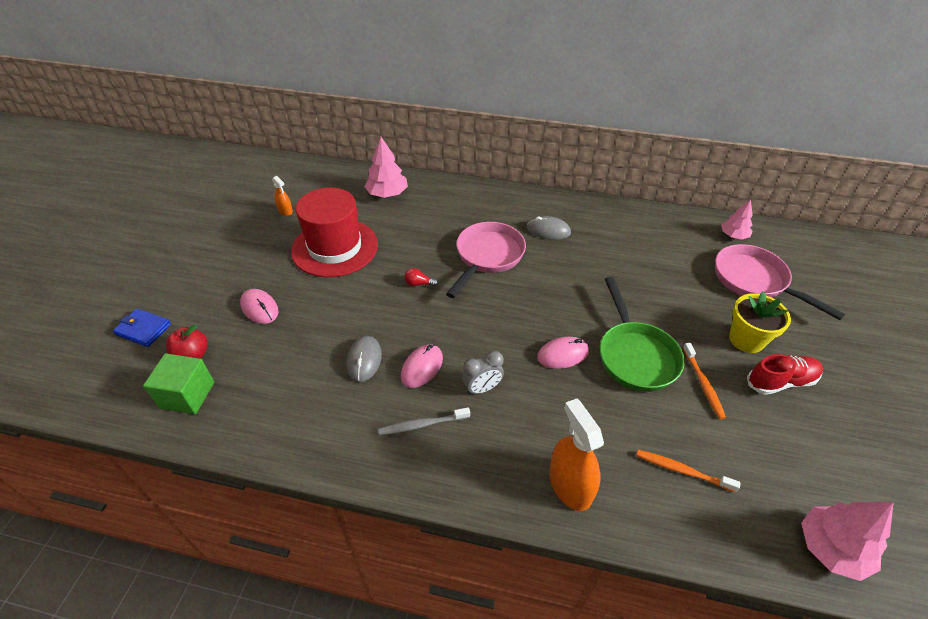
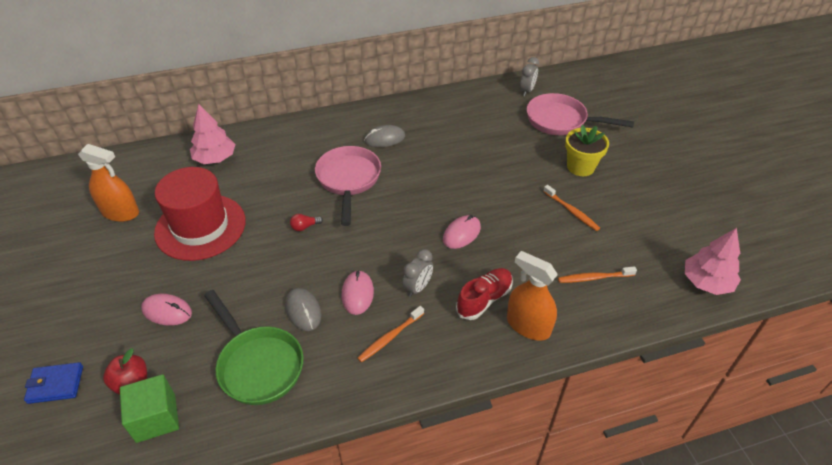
camera: 30 degrees left, 0 degrees up
(285, 211) = (120, 212): orange spray bottle -> orange spray bottle, size x1.94
(422, 424) = (390, 337): grey toothbrush -> orange toothbrush
(635, 355) = (514, 211): green pan -> green pan (258, 364)
(733, 236) = (527, 91): pink tree -> grey clock
(780, 381) = (618, 187): red shoe -> red shoe (484, 299)

